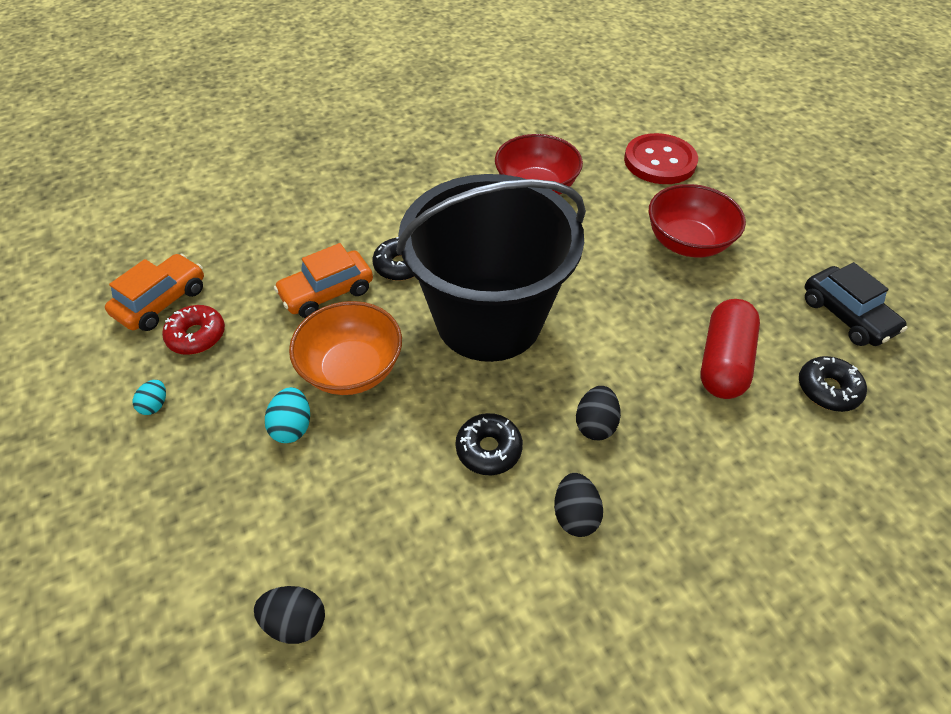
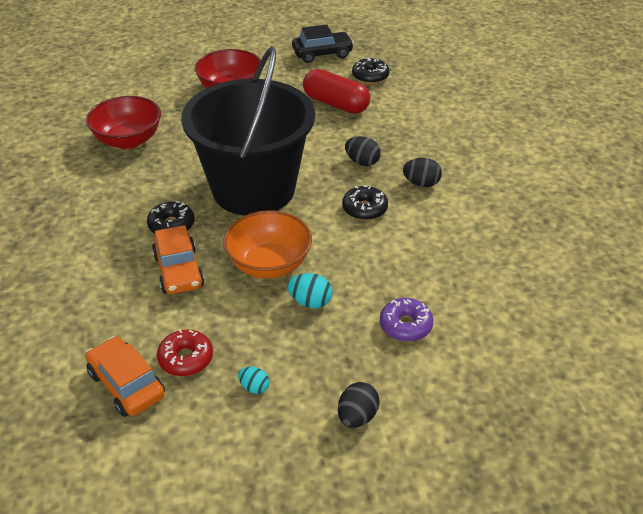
camera: 75 degrees left, 10 degrees down
(260, 546) = (405, 325): none -> purple donut
(296, 621) = (462, 311): black egg -> black egg (357, 417)
(659, 161) = (140, 78): red button -> none

